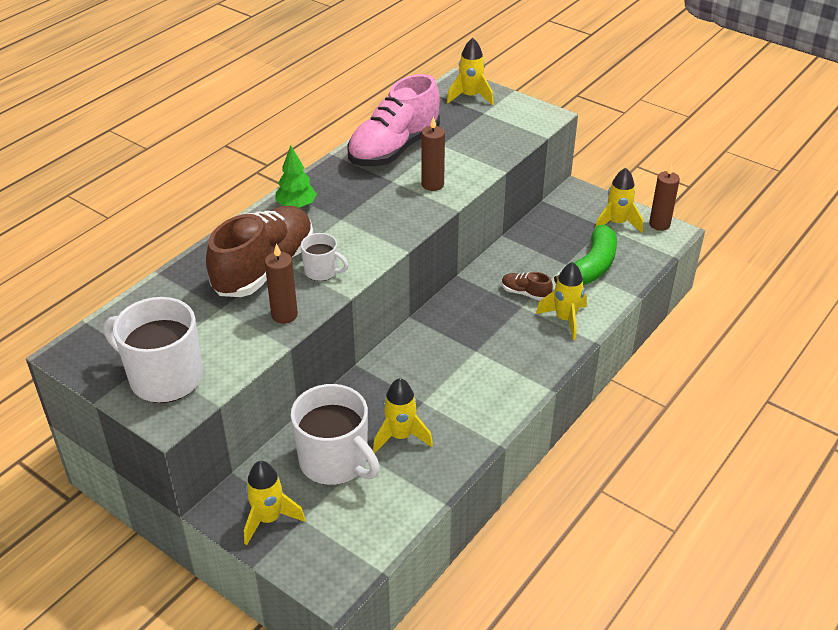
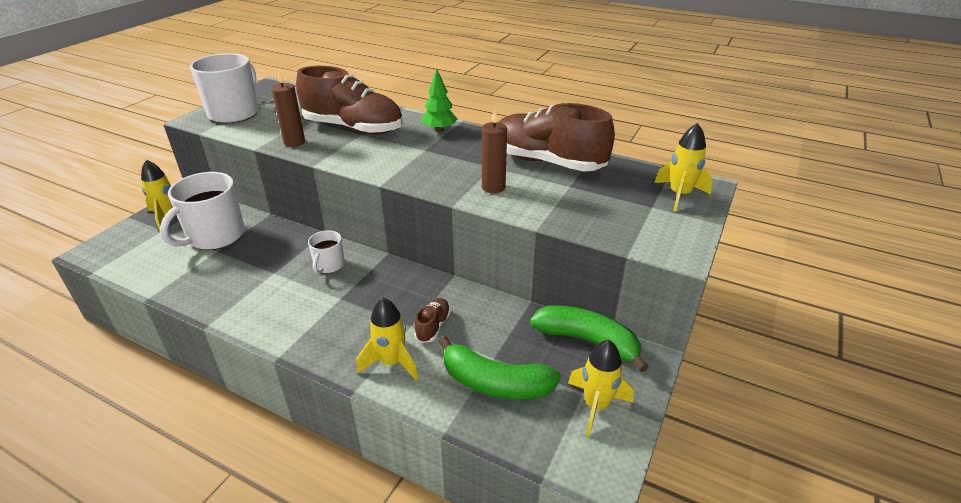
camera: 80 degrees right, 5 degrees down
(322, 271) = (349, 150): white mug -> white mug (329, 265)
(394, 149) = (547, 162): pink shoe -> brown shoe
(400, 436) = (234, 265): yellow rocket -> none
(553, 215) = (587, 341): none -> green banana
(659, 224) = (615, 458): brown candle -> none

